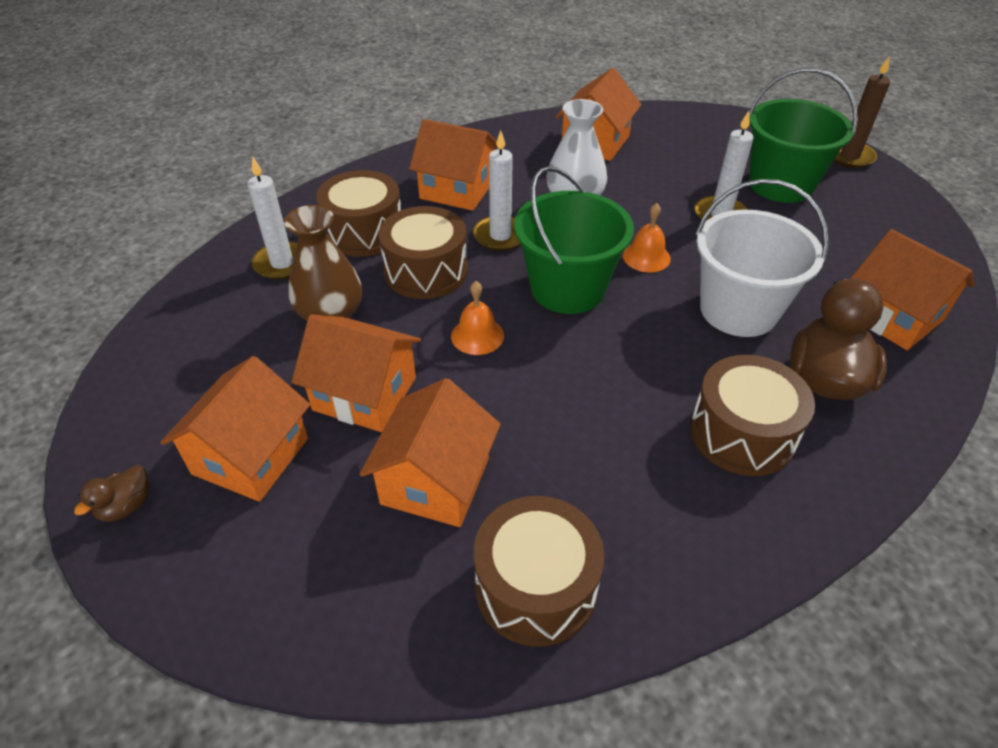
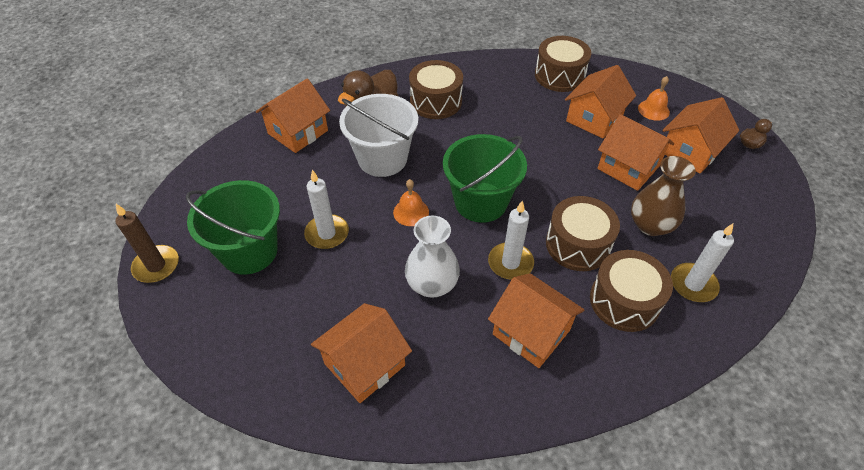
camera: 160 degrees left, 5 degrees up
(477, 335) = (553, 185): orange bell -> orange bell (653, 110)
(893, 316) = (298, 132): orange house -> orange house turned 60 degrees clockwise

